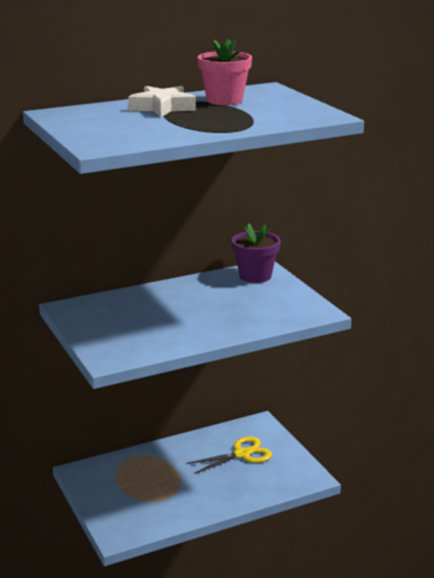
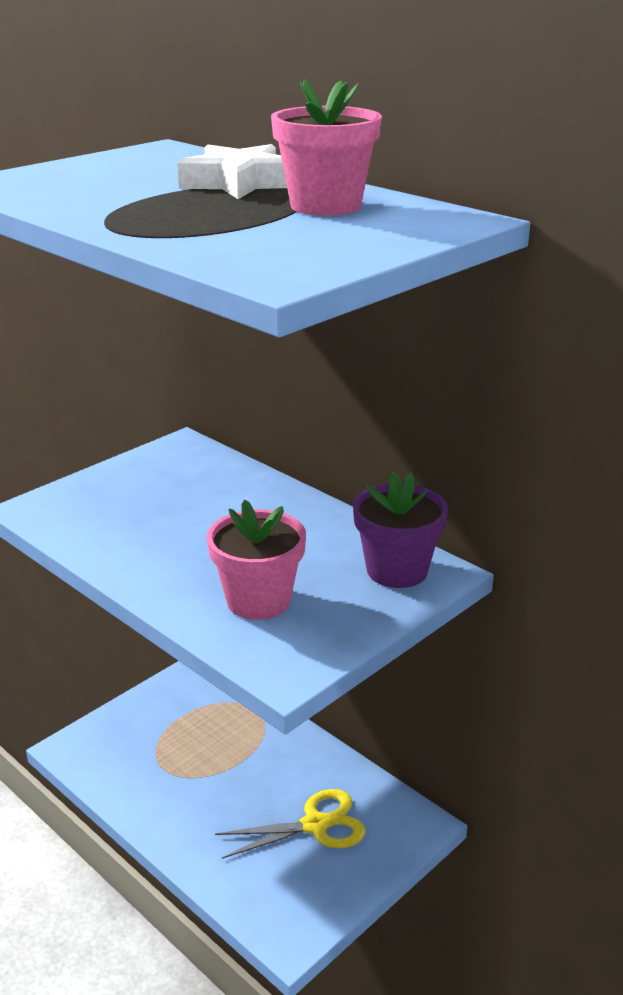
camera: 70 degrees right, 5 degrees up
(242, 454) = (315, 825): yellow scissors -> yellow scissors turned 60 degrees counterclockwise
(259, 310) = (258, 600): none -> pink flower pot

